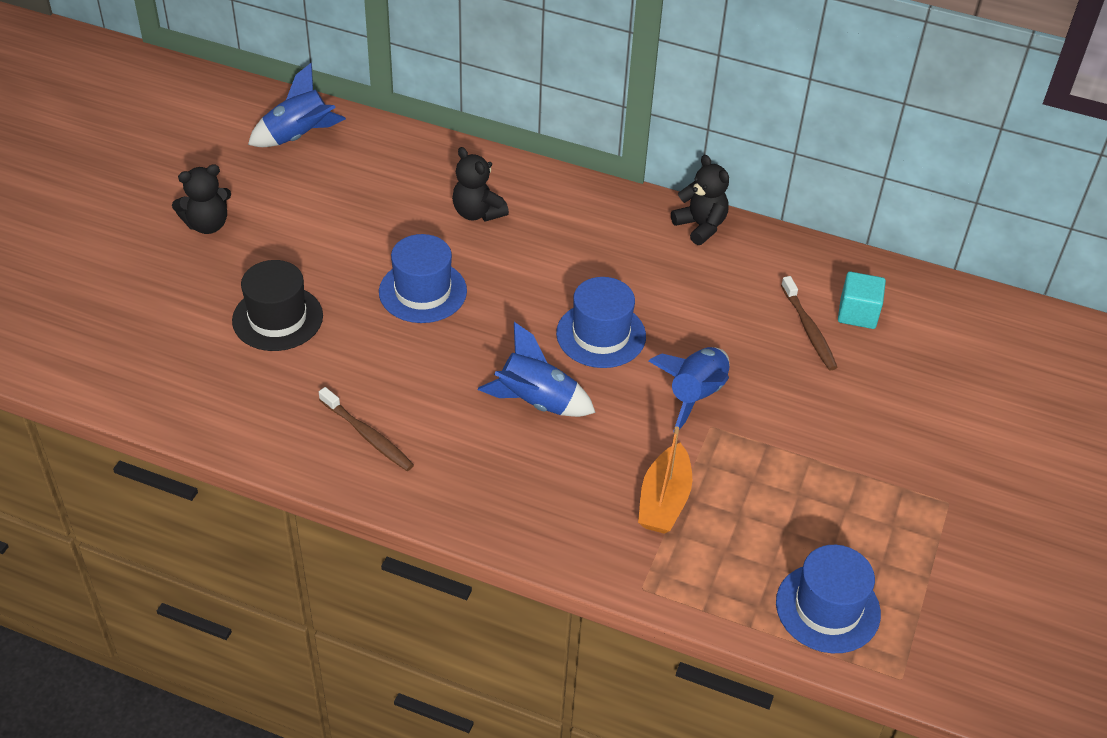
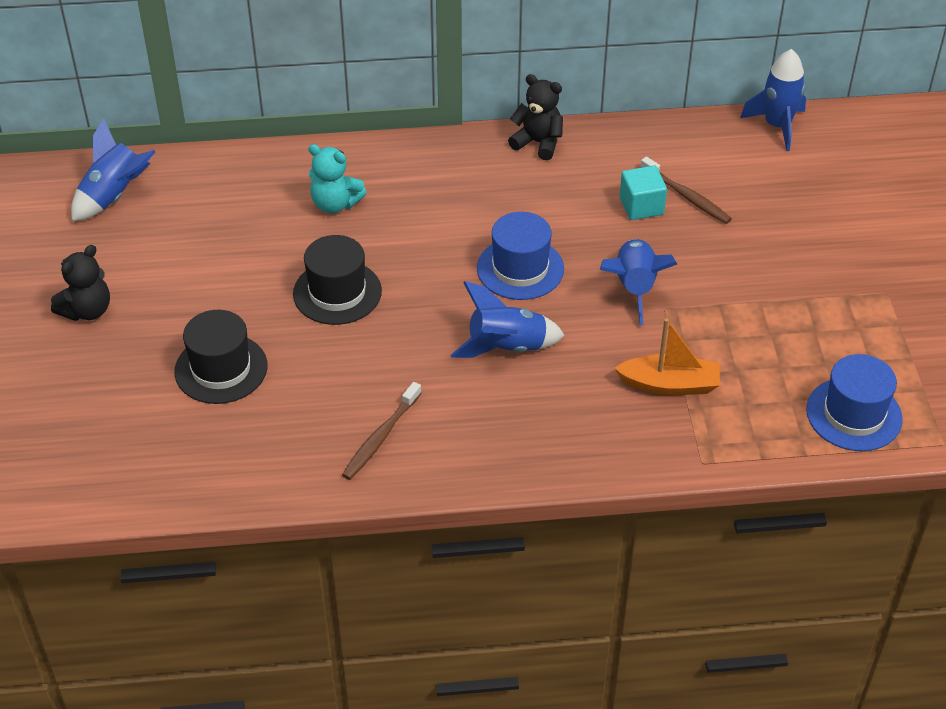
camera: 25 degrees left, 0 degrees up
(367, 435) = (381, 437): brown toothbrush -> brown toothbrush turned 105 degrees clockwise
(423, 291) = (337, 292): blue hat -> black hat
(477, 213) = (335, 204): black teddy bear -> turquoise teddy bear
(664, 500) = (669, 385): orange boat -> orange boat turned 75 degrees counterclockwise
(857, 313) = (716, 168): turquoise cube -> turquoise cube (641, 206)
(949, 296) = (777, 126): none -> blue rocket

